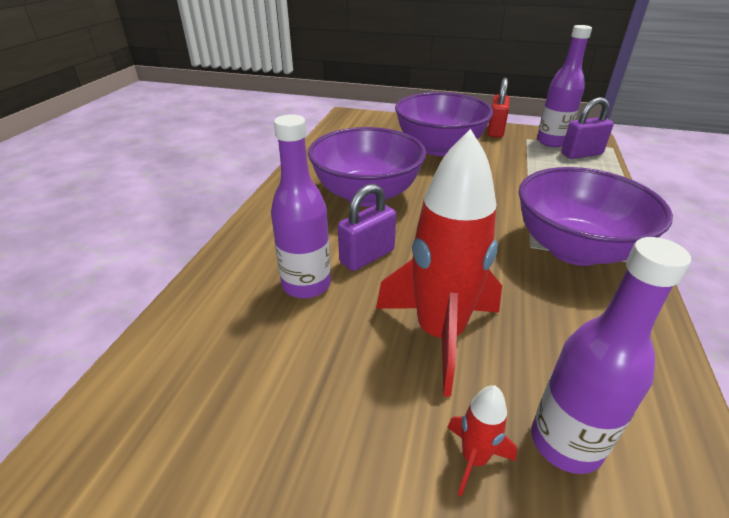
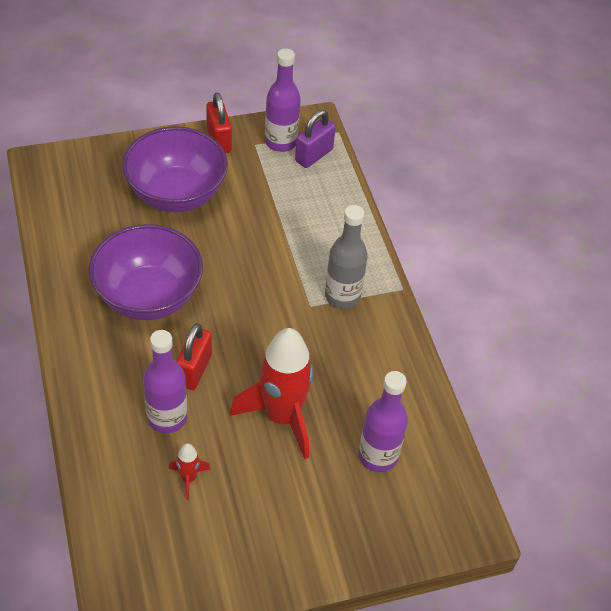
camera: 35 degrees left, 15 degrees up
(367, 256) = (194, 370): purple padlock -> red padlock
(474, 459) = (336, 487): red rocket -> red rocket (189, 478)
(574, 249) = (342, 296): purple bowl -> grey bottle

